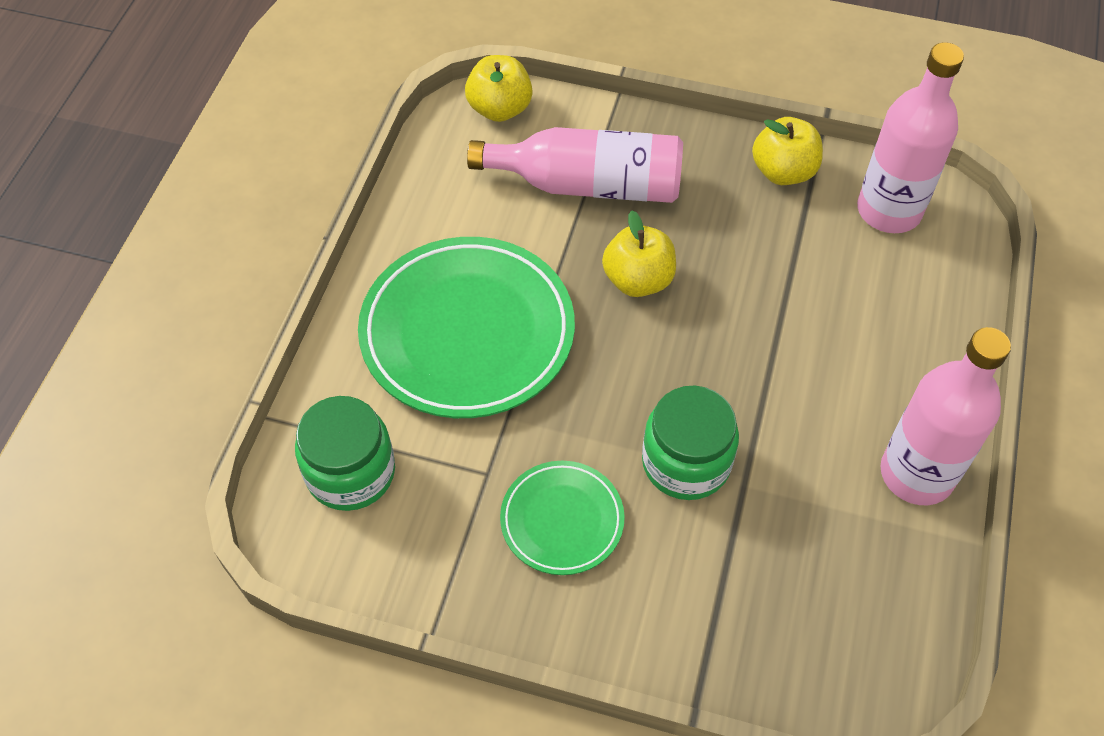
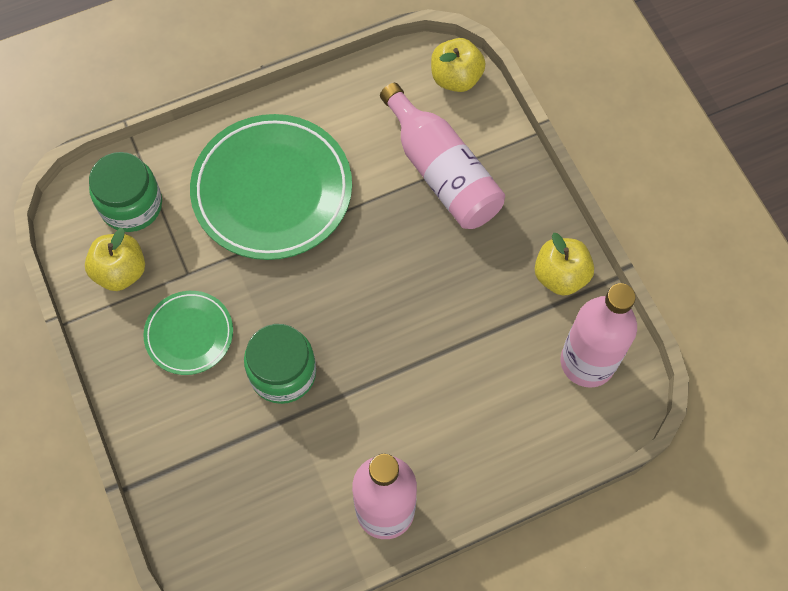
camera: 50 degrees right, 10 degrees up
(638, 280) = (392, 253): yellow apple -> yellow apple (121, 271)

